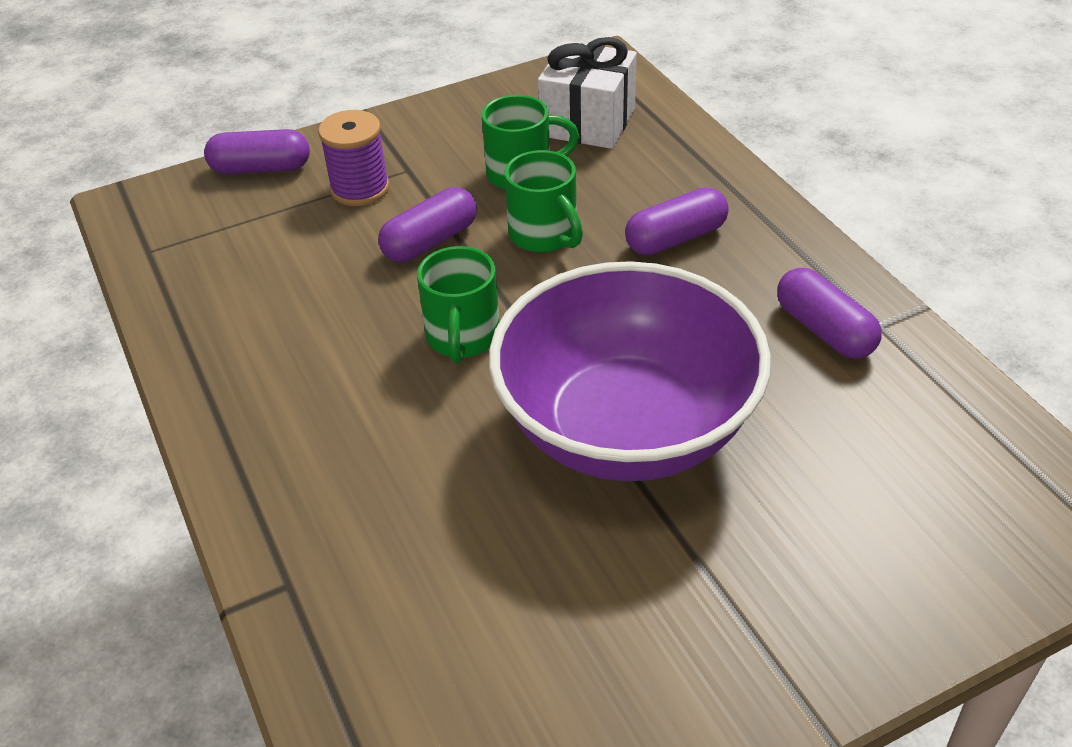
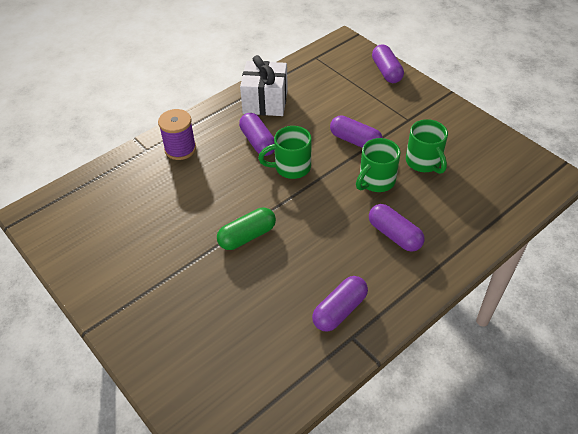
camera: 75 degrees right, 5 degrees up
(360, 189) = (385, 107): purple spool -> purple spool (180, 149)
(364, 376) = (258, 142): none -> purple capsule
(588, 122) = (486, 180): white gift -> white gift (265, 102)
(626, 428) = (247, 236): purple bowl -> green capsule

